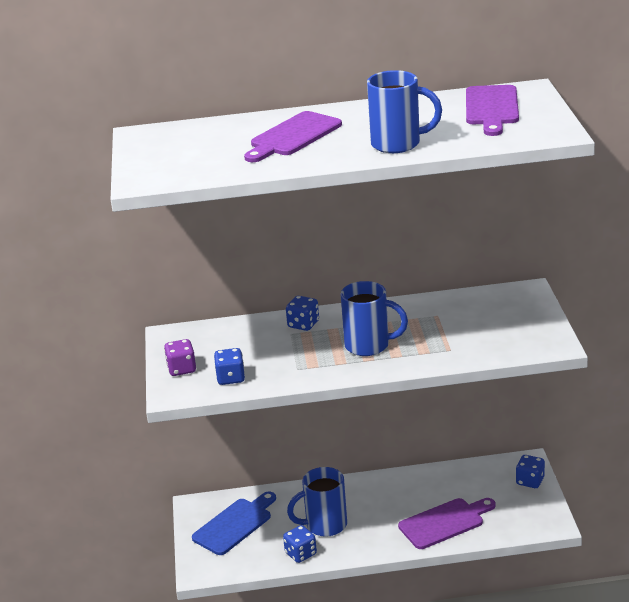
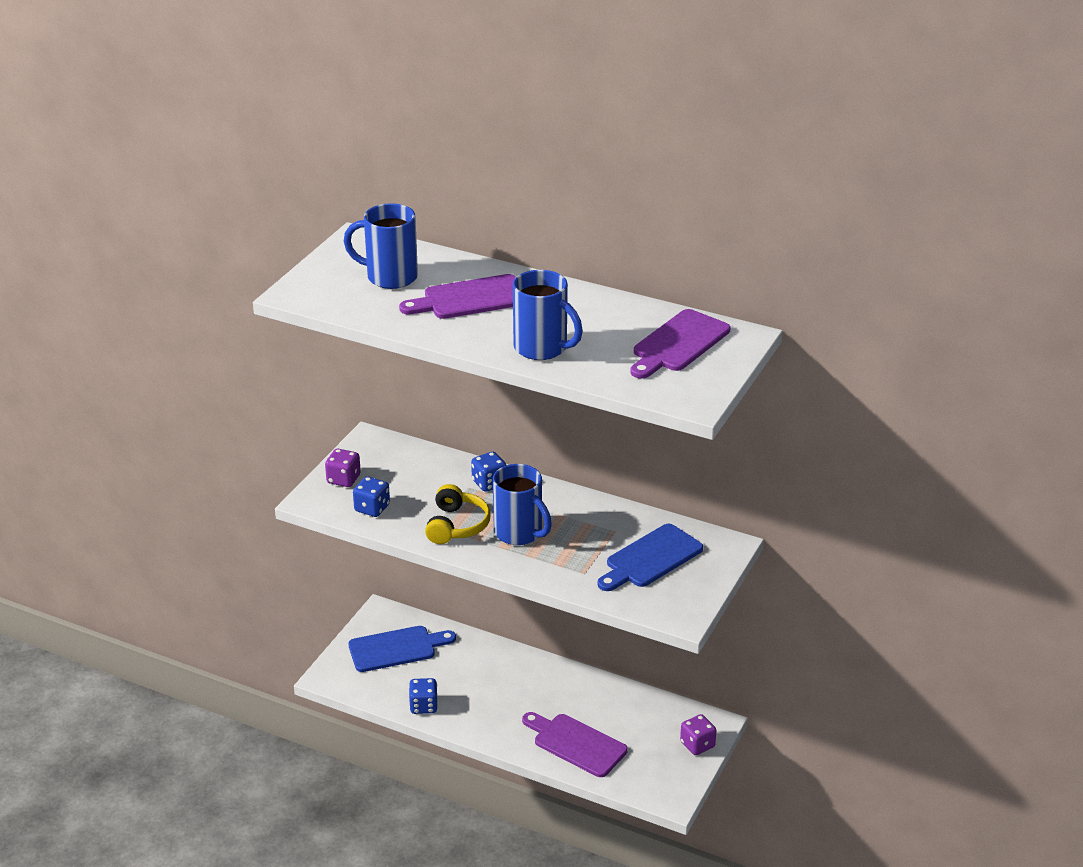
camera: 30 degrees right, 5 degrees up
(314, 361) = (456, 525): none -> yellow headphones
(324, 525) = (470, 690): blue mug -> blue mug (390, 277)
(444, 522) = (576, 744): purple cutting board -> purple cutting board turned 150 degrees counterclockwise
(485, 321) = (650, 558): none -> blue cutting board
(530, 481) = (697, 745): blue dice -> purple dice

